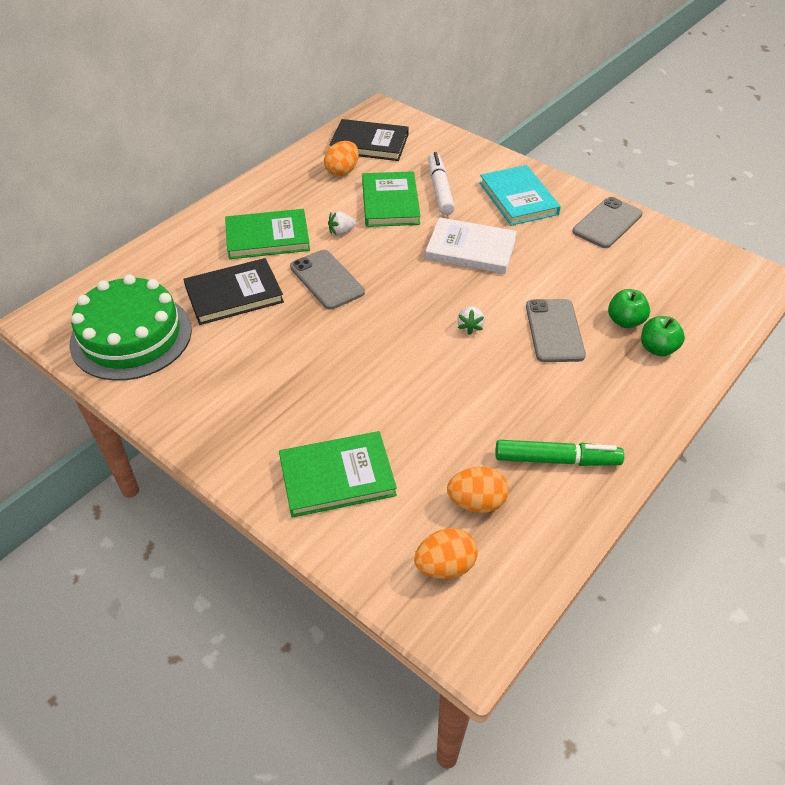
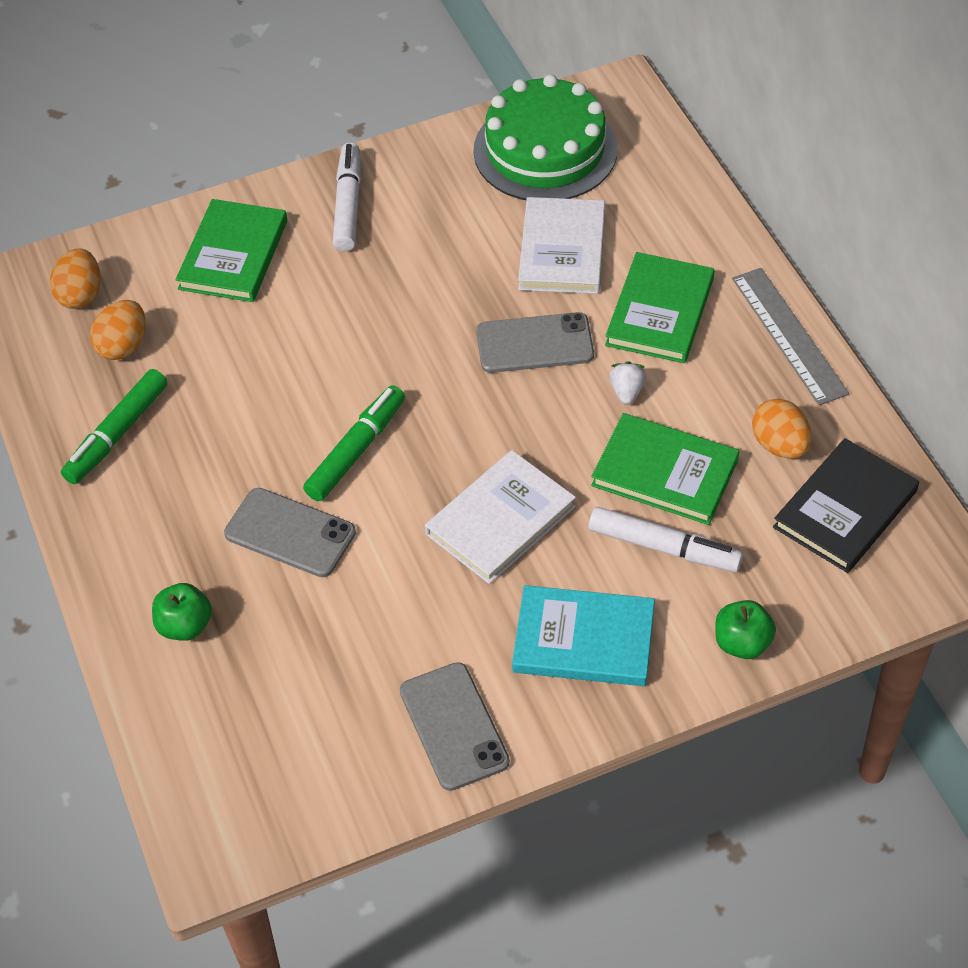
camera: 120 degrees right, 5 degrees up
(234, 294) = (562, 250): black book -> white book
(242, 427) = (348, 204): none -> white marker
(258, 187) = (788, 335): none -> grey ruler
(470, 326) = (356, 450): white strawberry -> green marker
(625, 321) = (252, 620): green apple -> green apple (742, 643)

